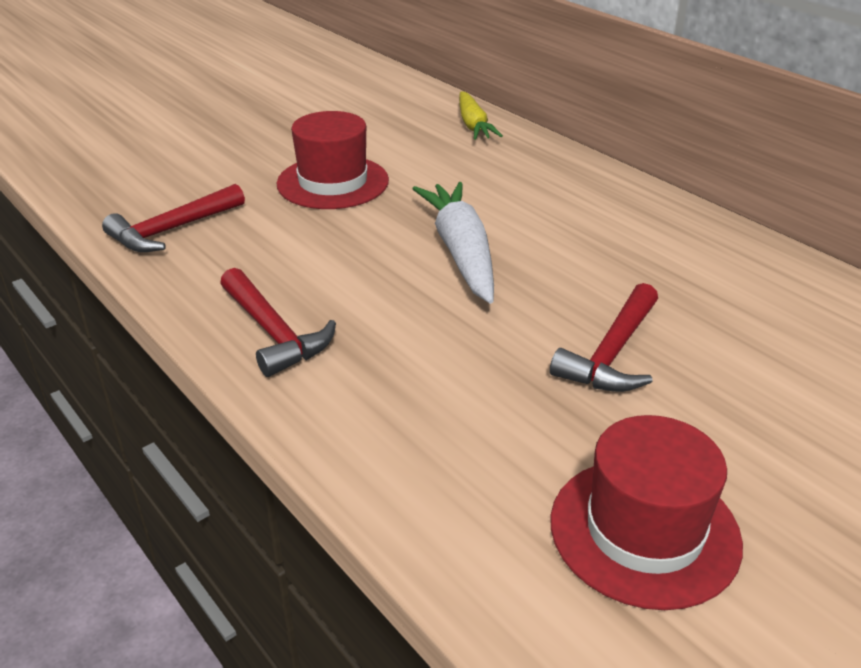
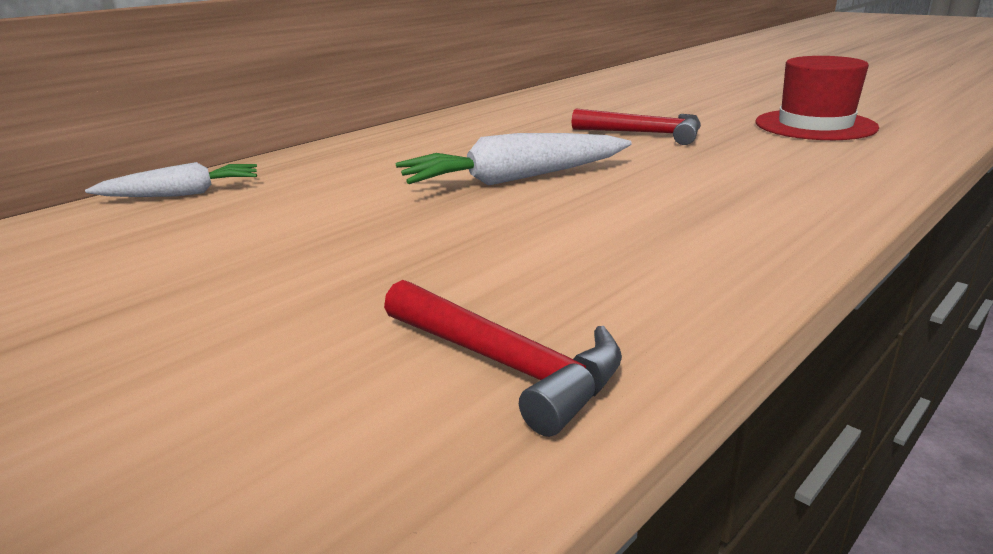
camera: 95 degrees left, 10 degrees down
(274, 333) = (729, 239): red hammer -> none
(333, 182) = (334, 255): red hat -> none
(473, 125) = (183, 194): yellow carrot -> white carrot

